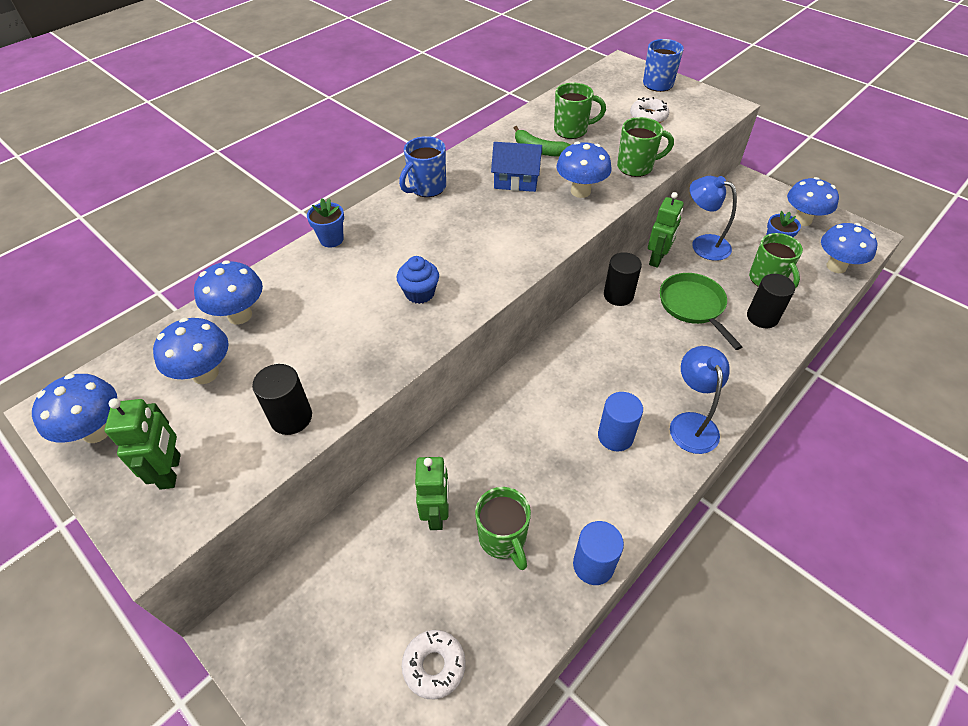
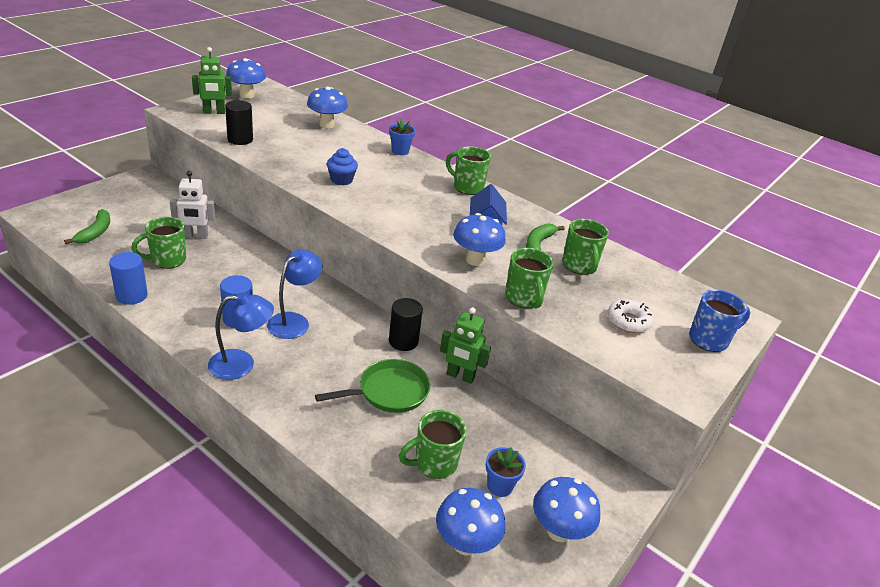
camera: 80 degrees right, 15 degrees down
(205, 373) = (280, 117): blue mushroom -> none
(427, 188) = (467, 187): blue mug -> green mug
(434, 666) = (95, 232): white donut -> green banana
(437, 514) = (195, 236): green robot -> white robot
(703, 244) = (490, 418): blue lamp -> blue lamp (294, 321)
(762, 317) = (372, 444): black cylinder -> none

